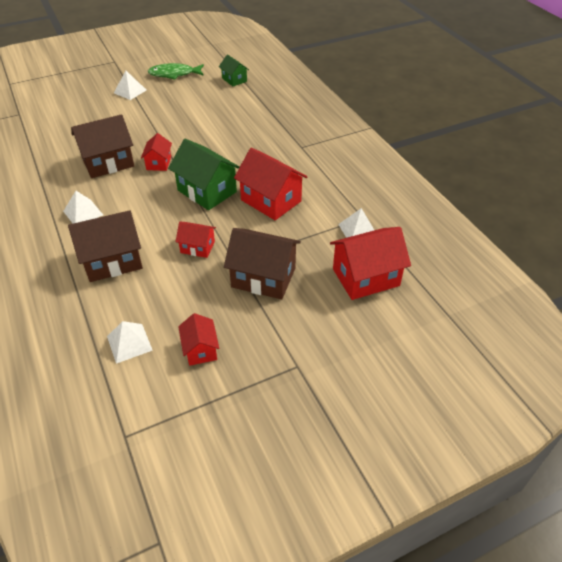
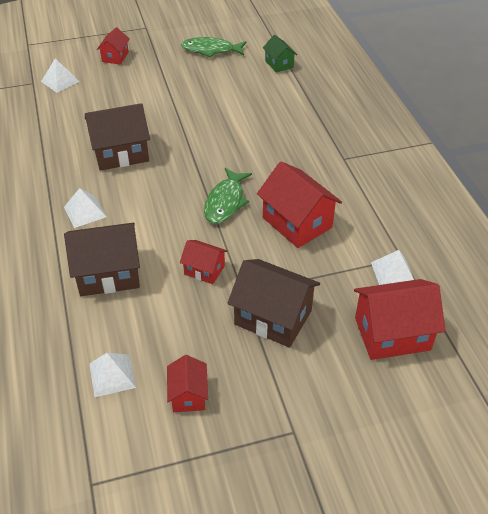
camera: 10 degrees right, 0 degrees up
(130, 91) = (158, 67): white pyramid -> white pyramid (60, 81)
(158, 163) = (177, 160): red house -> red house (115, 57)
(207, 191) = (225, 202): green house -> green fish

